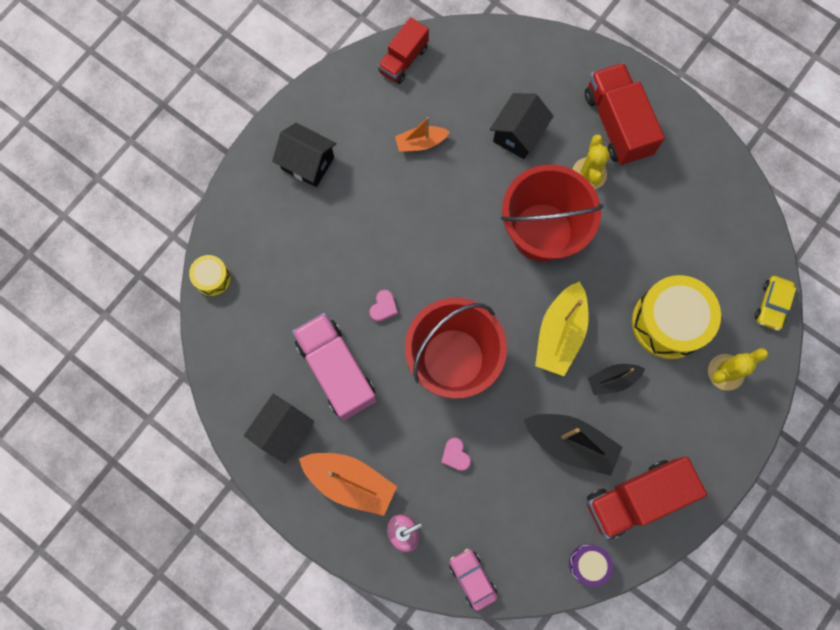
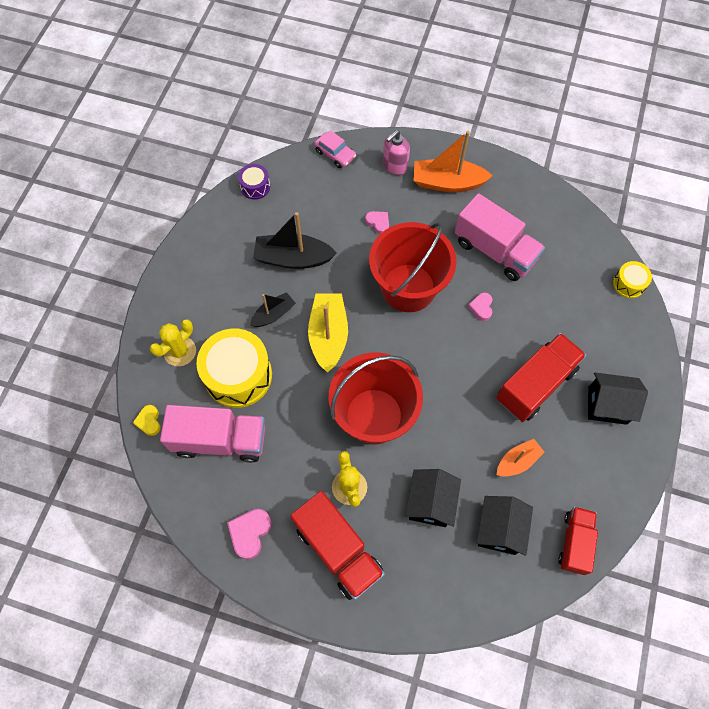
camera: 160 degrees right, 10 degrees down
(284, 431) = (512, 199): black house -> black house (499, 529)
(636, 498) = (231, 238): red truck -> red truck (535, 385)
(694, 165) = (250, 533): none -> pink heart
(703, 261) = (220, 440): none -> pink truck
(772, 305) = (149, 421): yellow car -> yellow heart

